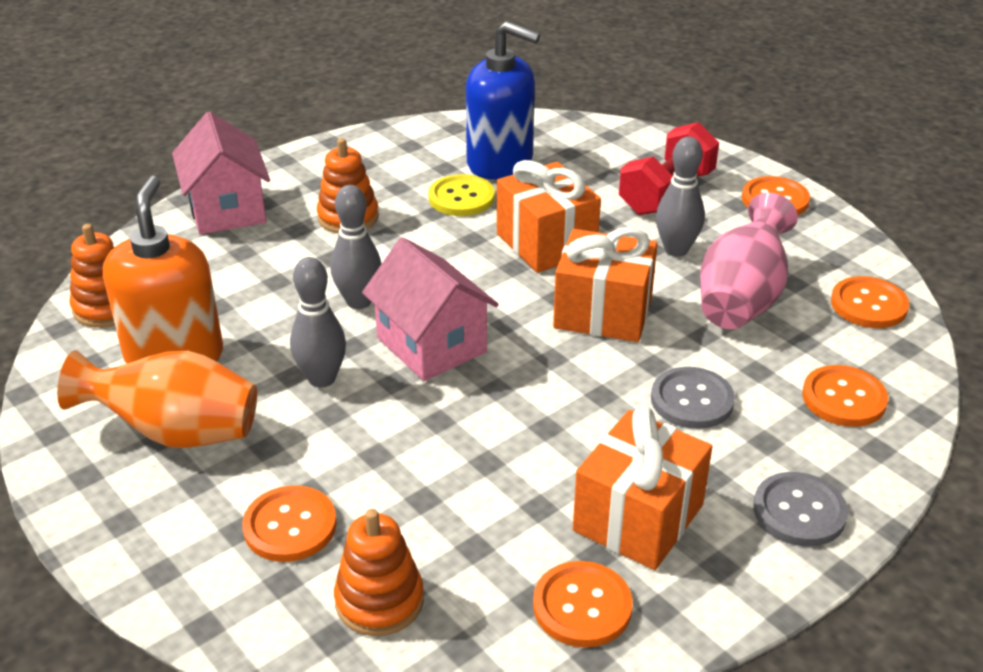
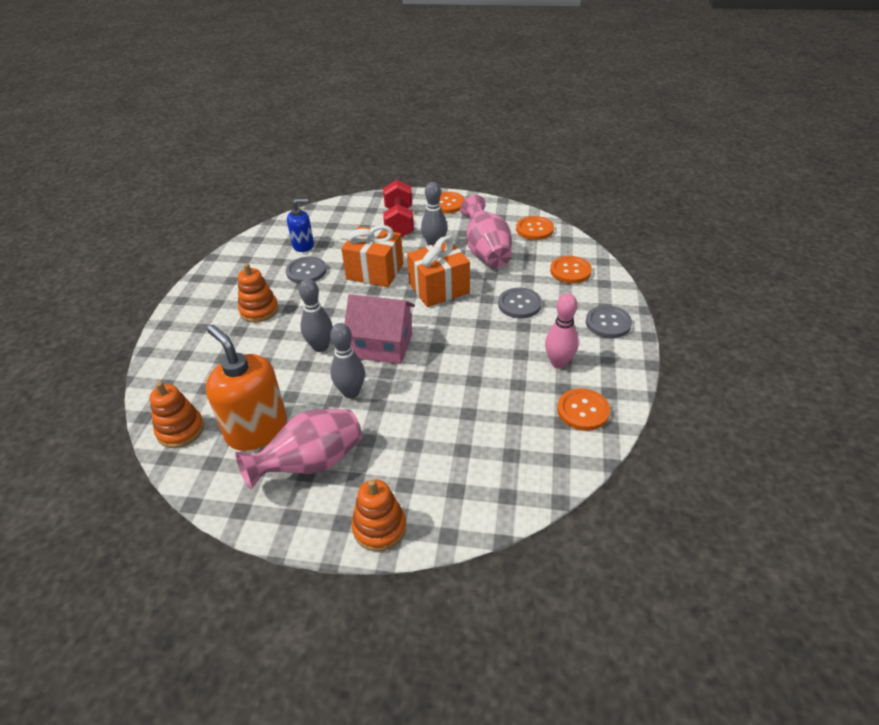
camera: 40 degrees left, 5 degrees up
(176, 432) = (311, 464): orange vase -> pink vase
(227, 210) = (183, 342): pink house -> none
(290, 526) = (426, 465): orange button -> none
(379, 601) = (506, 467): orange stacking toy -> orange stacking toy (379, 528)
(461, 198) = (306, 271): yellow button -> grey button
(500, 162) = (303, 245): blue soap dispenser -> blue soap dispenser, size x0.57
(638, 518) = (559, 363): orange gift -> pink bowling pin

